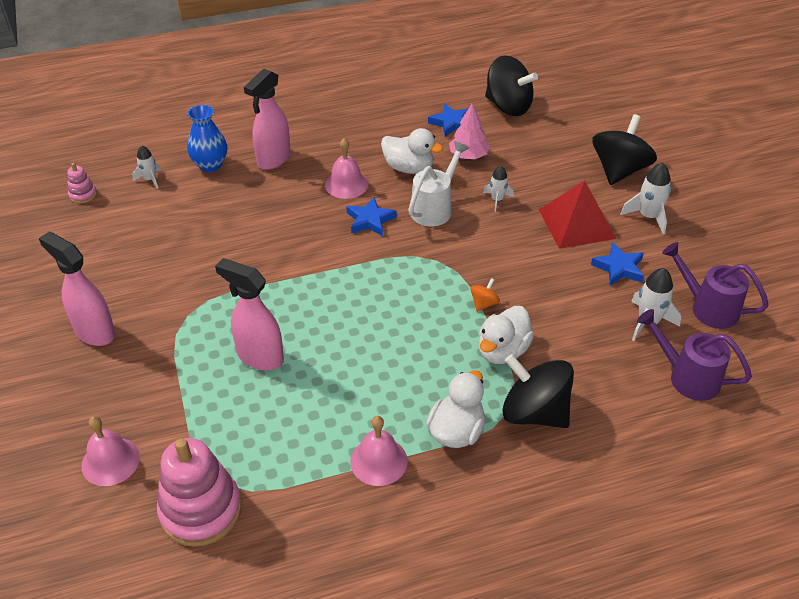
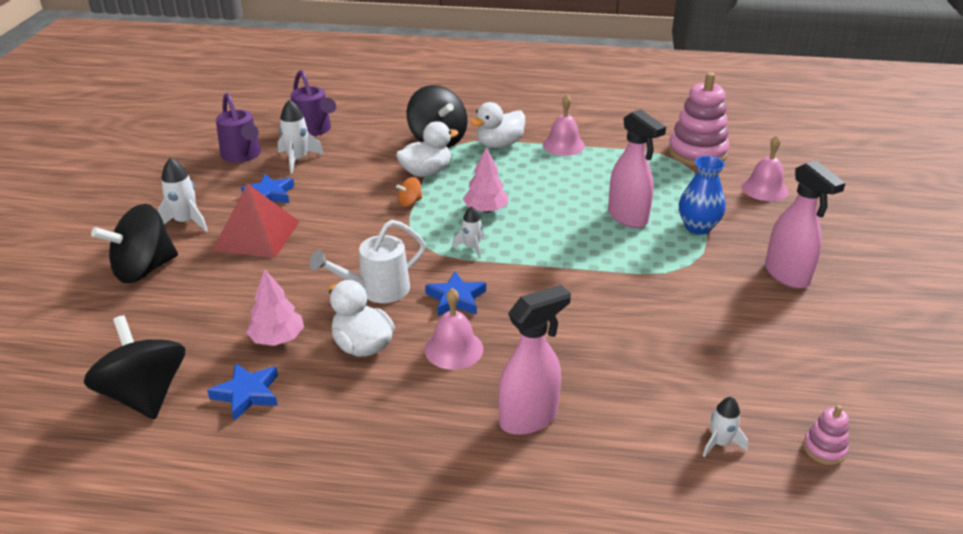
camera: 155 degrees left, 10 degrees down
(210, 165) = (624, 439): blue vase -> blue vase (698, 227)
(405, 318) = (486, 210): none -> pink tree
(497, 200) = (304, 279): white rocket -> white rocket (471, 248)

